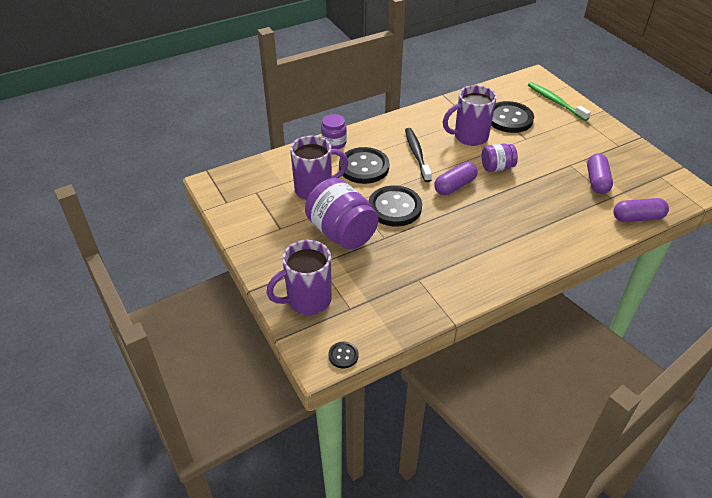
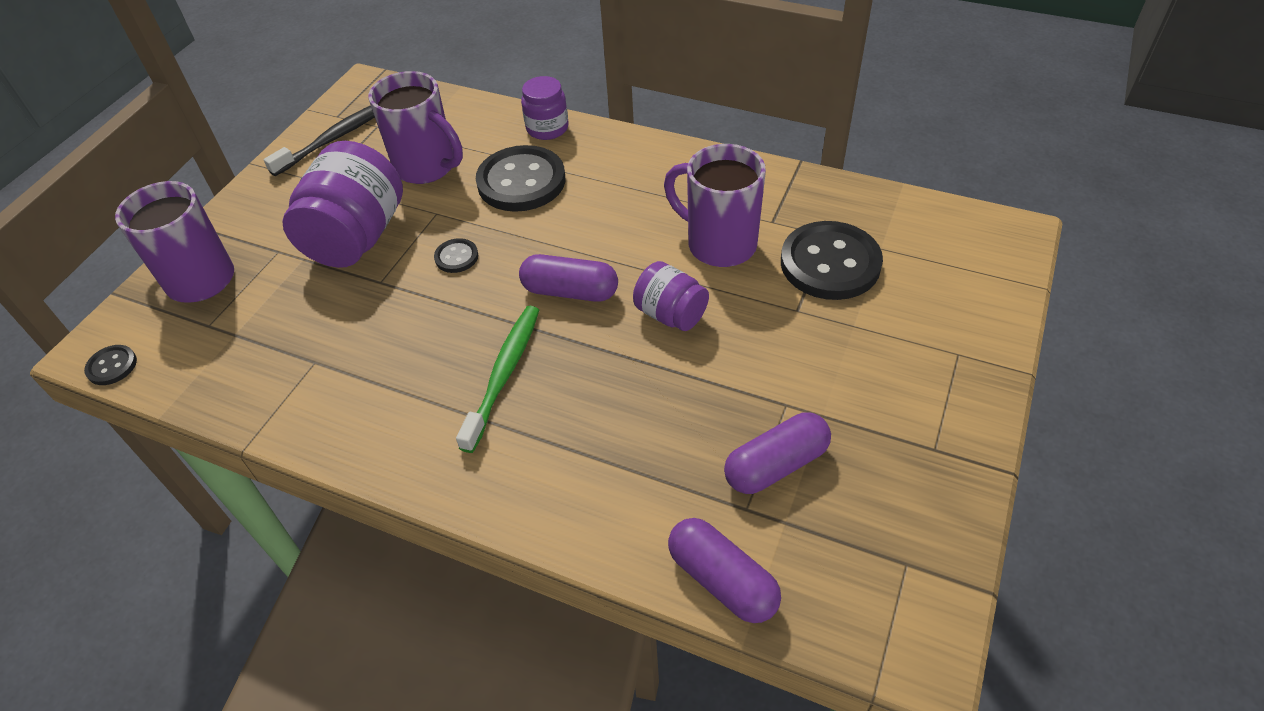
camera: 55 degrees right, 5 degrees up
(394, 207) = (456, 257): black button -> black button, size x0.46
(417, 154) = (608, 213): black toothbrush -> black toothbrush (335, 138)
(555, 102) = (963, 294): green toothbrush -> green toothbrush (503, 375)

